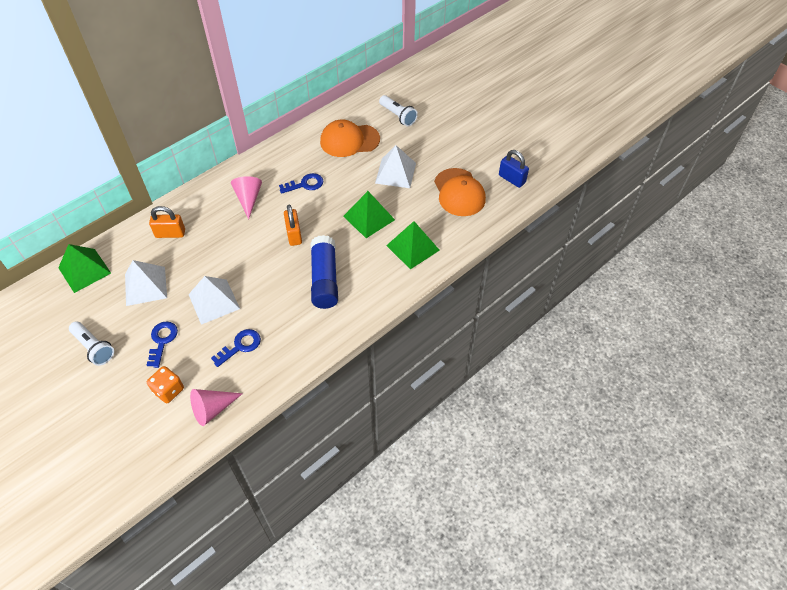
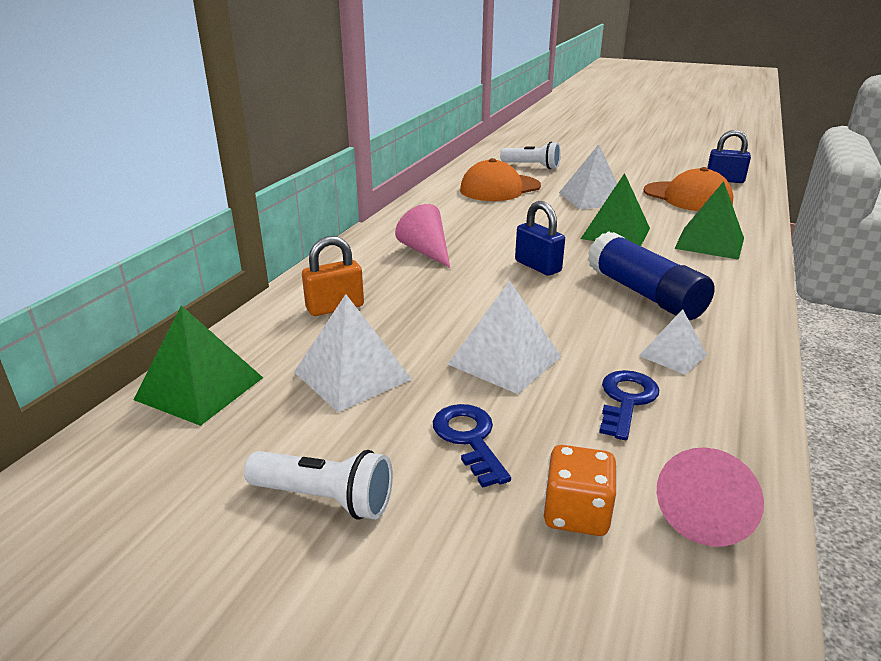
camera: 25 degrees left, 25 degrees down
(289, 328) = (673, 355): none -> white pyramid
(294, 235) = (537, 266): orange padlock -> blue padlock
(305, 184) = (491, 226): blue key -> none

